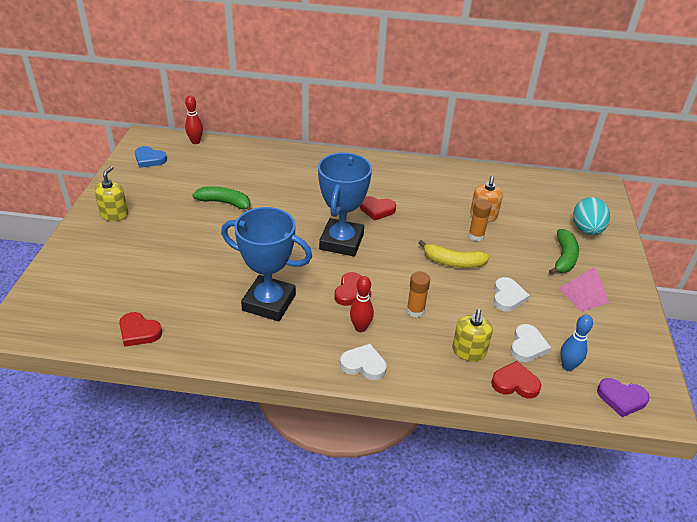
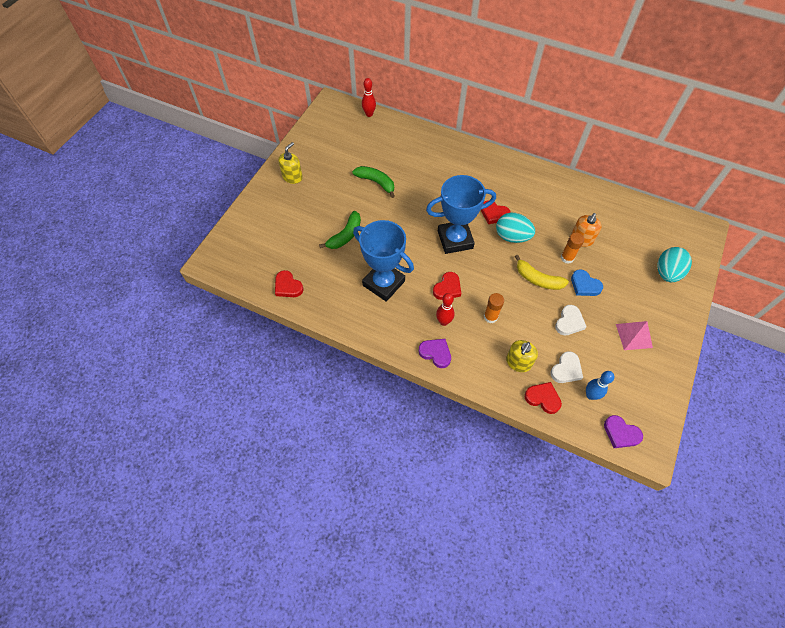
camera: 20 degrees right, 20 degrees up
(149, 159) = (329, 126): blue heart -> blue heart (584, 285)
(341, 242) = (455, 239): blue trophy -> blue trophy turned 45 degrees clockwise
(363, 365) = (435, 353): white heart -> purple heart
(406, 227) = (512, 237): none -> turquoise egg
(564, 258) = (633, 296): green banana -> green banana (345, 235)

